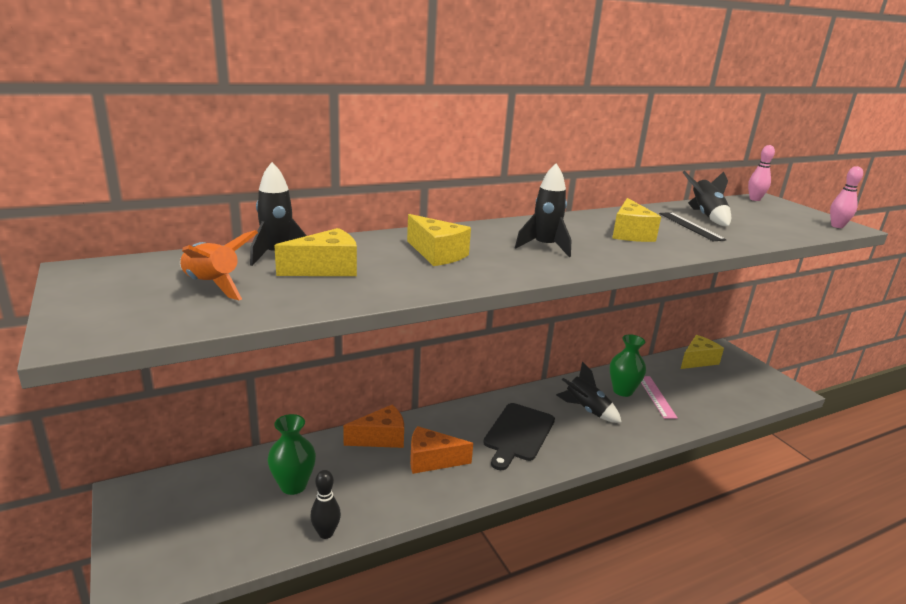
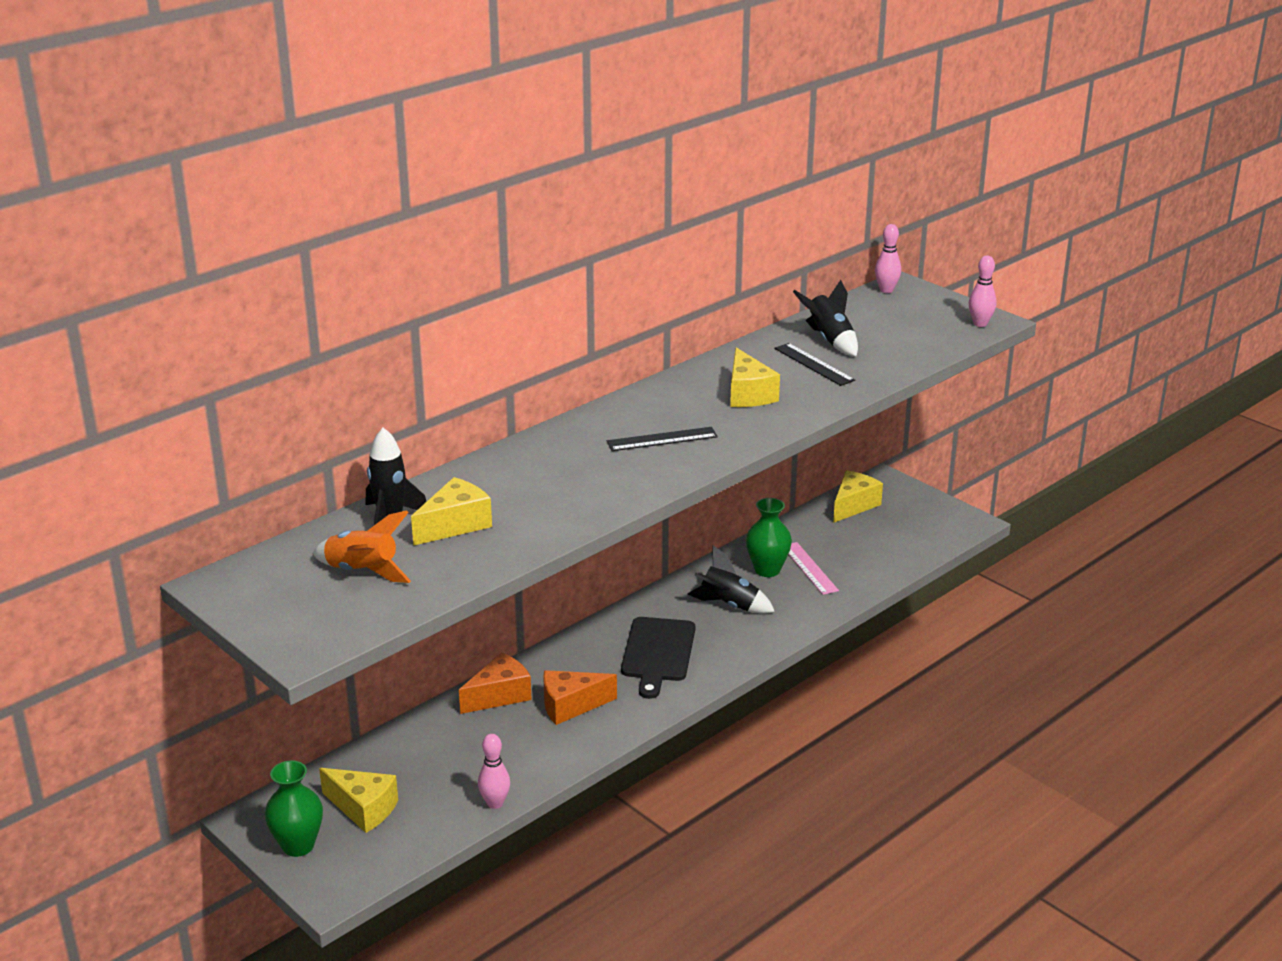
camera: 15 degrees left, 5 degrees up
(293, 485) = (430, 768): green vase -> green vase (298, 845)
(326, 533) = (495, 803): black bowling pin -> pink bowling pin
(437, 254) = (554, 477): yellow cheese -> yellow cheese (363, 809)
(544, 247) = (662, 439): black rocket -> black ruler

